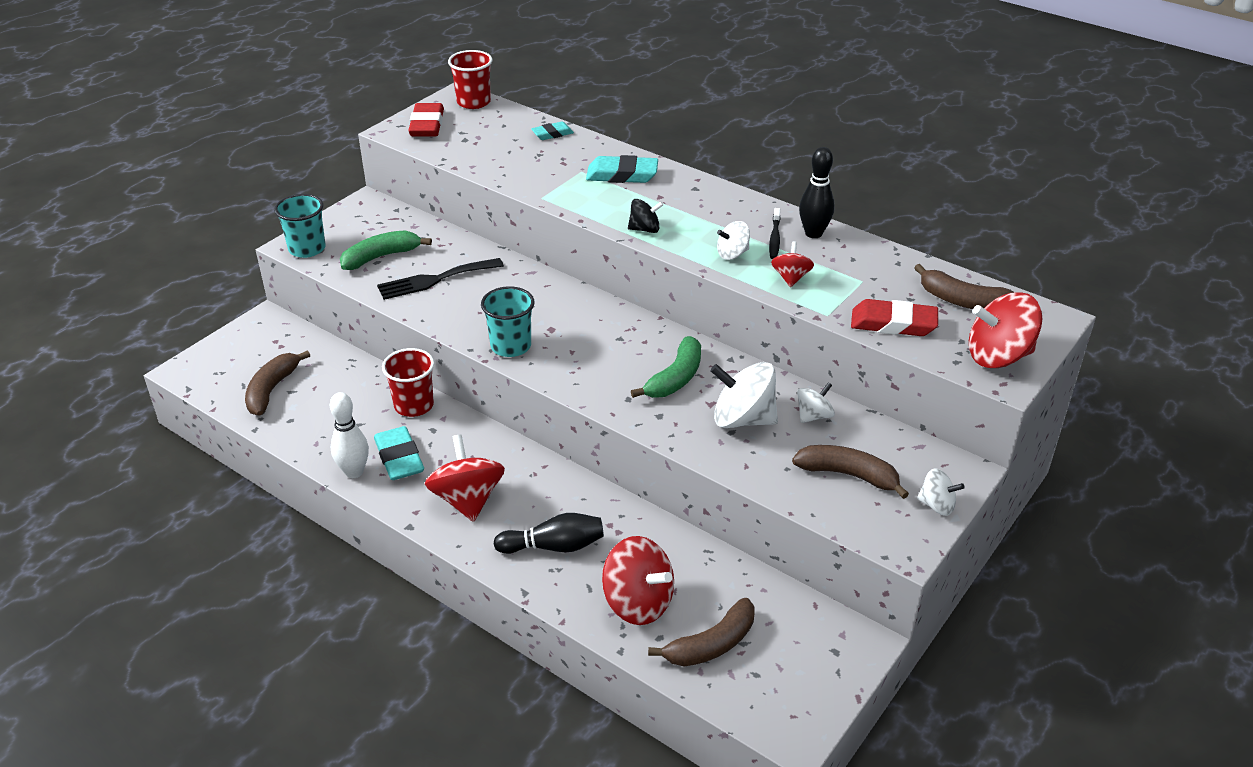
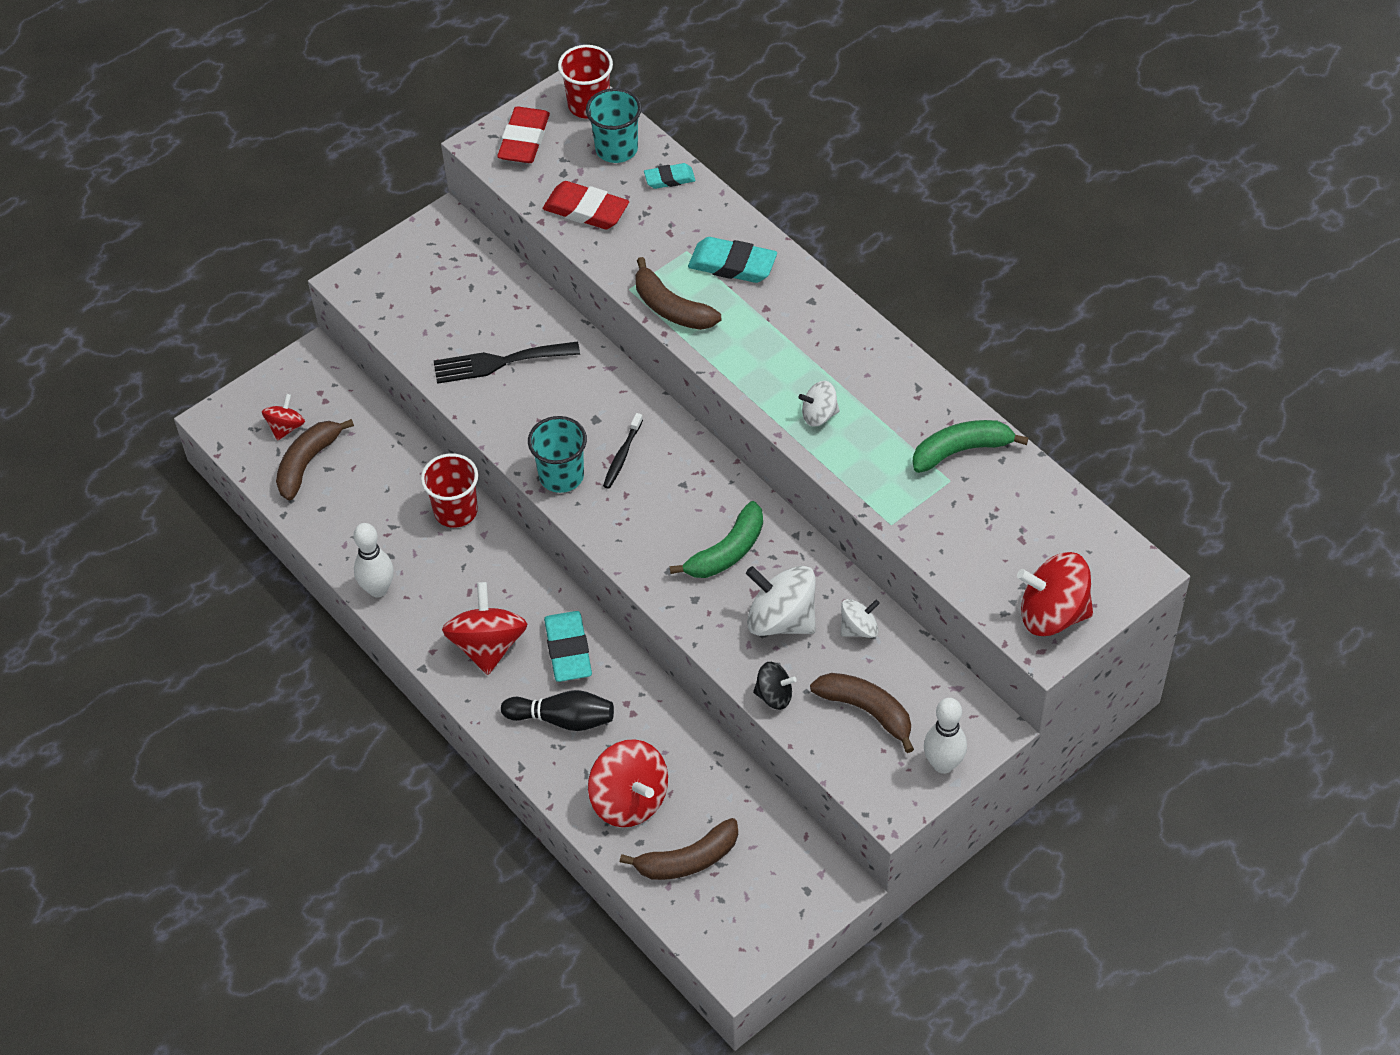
camera: 15 degrees right, 15 degrees up
(307, 249) = (365, 290): turquoise cup -> turquoise cup (616, 149)
(381, 257) = (445, 316): green banana -> green banana (961, 450)
(399, 458) = (427, 579): turquoise eraser -> turquoise eraser (568, 650)
(645, 229) = (732, 360): black spinning top -> black spinning top (774, 695)
(774, 238) = (875, 398): black toothbrush -> black toothbrush (622, 456)
(791, 278) = (871, 462): red spinning top -> red spinning top (286, 427)
(813, 233) = (923, 398): black bowling pin -> none
(893, 324) = (958, 549): red eraser -> red eraser (586, 210)
(937, 505) = (943, 764): white spinning top -> white bowling pin
(963, 301) = (1050, 529): brown banana -> brown banana (671, 308)

